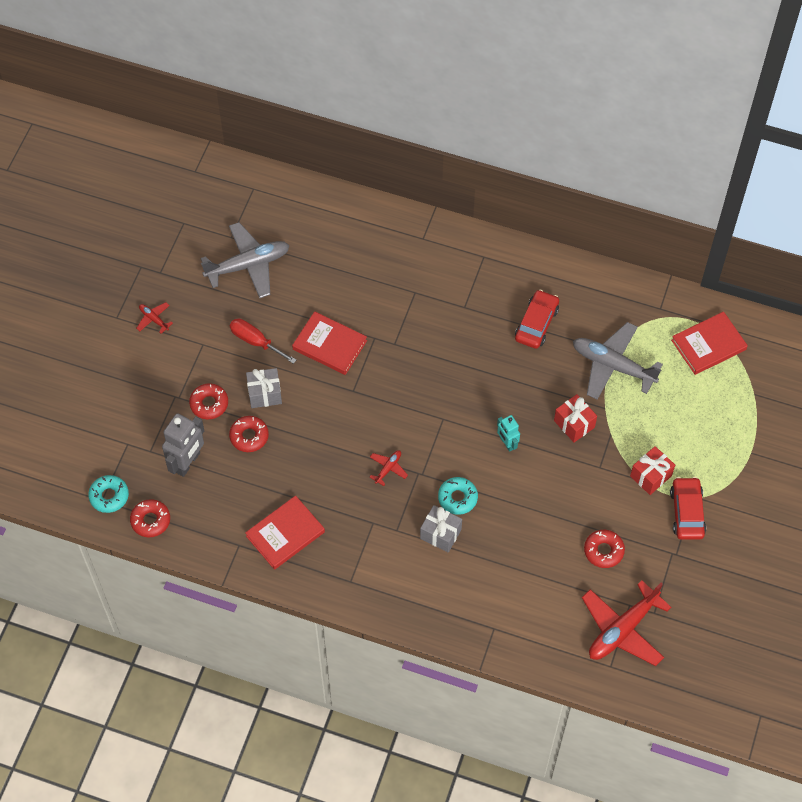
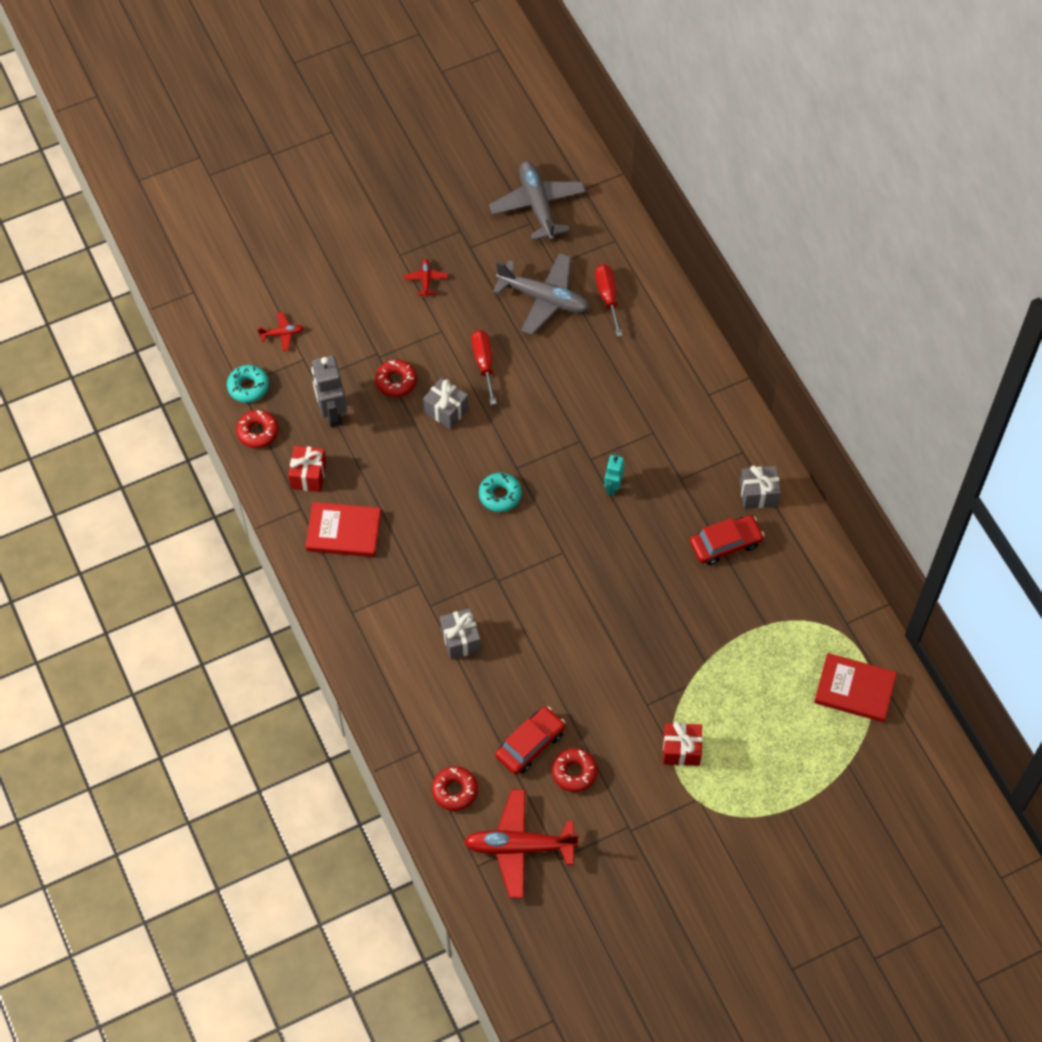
camera: 45 degrees right, 0 degrees up
(188, 462) = (332, 412): grey robot -> grey robot turned 90 degrees clockwise
(249, 436) = (398, 433): red donut -> red donut (455, 790)
(289, 229) = (607, 297): none -> red screwdriver
(329, 345) = (538, 416): red book -> none
(388, 468) = (476, 552): red plane -> red plane (282, 334)
(457, 498) = (505, 624): turquoise donut -> turquoise donut (500, 495)
(507, 443) = (592, 617): turquoise robot -> turquoise robot (613, 486)
(522, 275) = (758, 494): none -> grey gift
(574, 424) = (665, 651): red gift -> red gift (308, 475)
(613, 365) = (751, 633): grey plane -> grey plane (537, 205)
(687, 512) = (678, 806): red car -> red car (530, 744)

